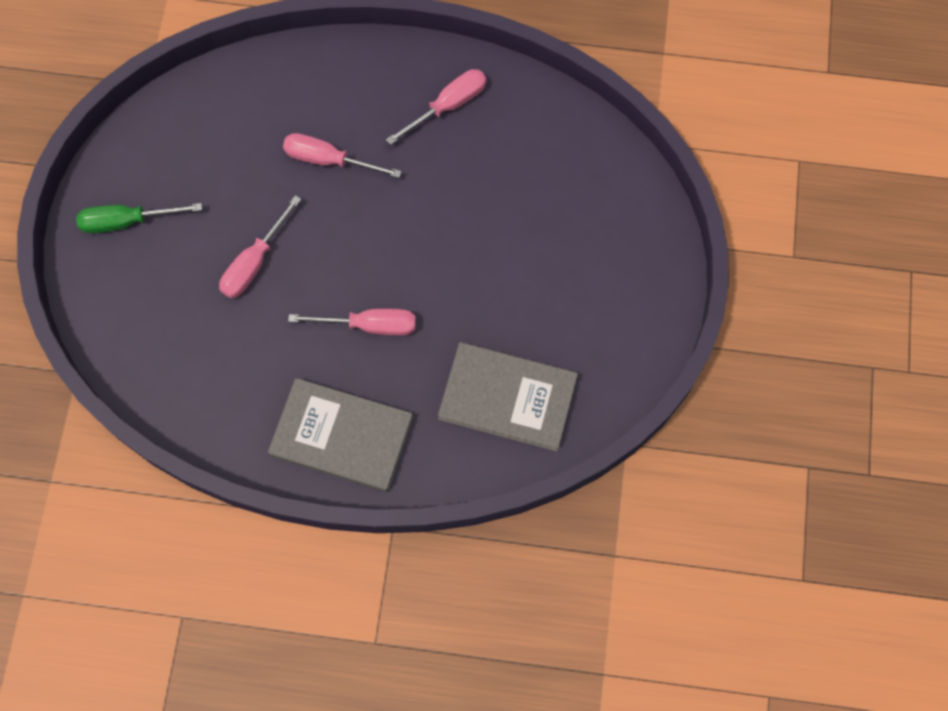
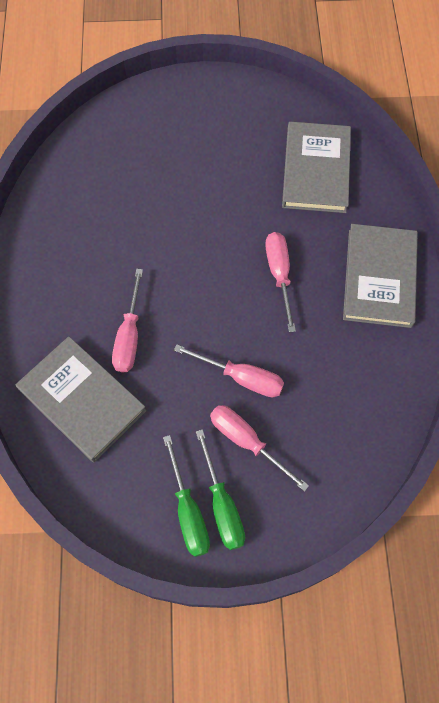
camera: 100 degrees left, 5 degrees down
(130, 190) = (188, 511): none -> green screwdriver
(268, 108) = (82, 400): none -> grey book
(448, 106) = (63, 250): pink screwdriver -> pink screwdriver (247, 442)

